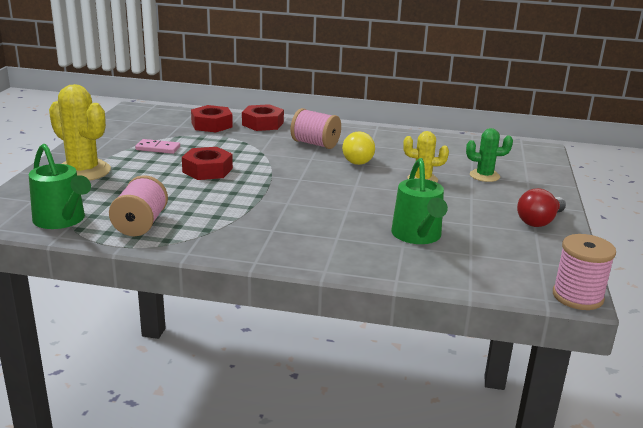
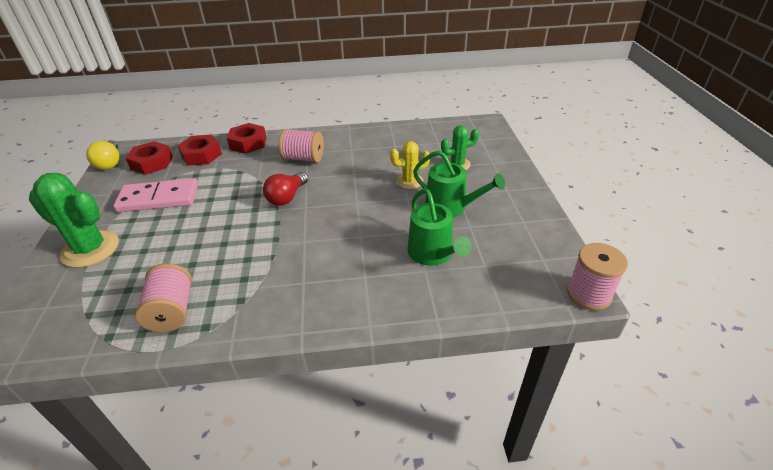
camera: 15 degrees left, 15 degrees up
(62, 220) = (86, 328): green watering can -> green watering can (450, 207)
(83, 171) = (90, 249): yellow cactus -> green cactus
(158, 148) = (159, 198): pink domino -> pink domino, size x1.89
(207, 170) = (216, 216): red nut -> red nut (152, 163)
(357, 159) = (347, 169): yellow light bulb -> yellow light bulb (110, 163)
(539, 221) = (521, 208): red light bulb -> red light bulb (287, 197)

